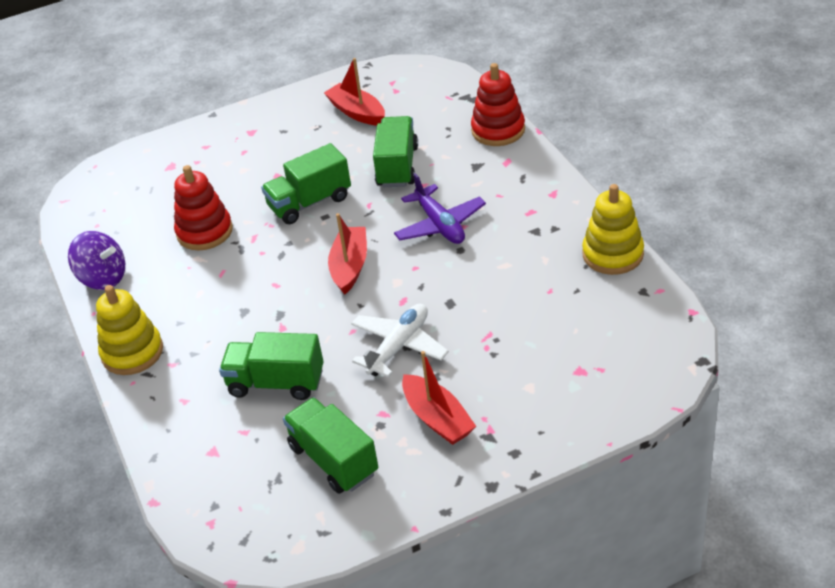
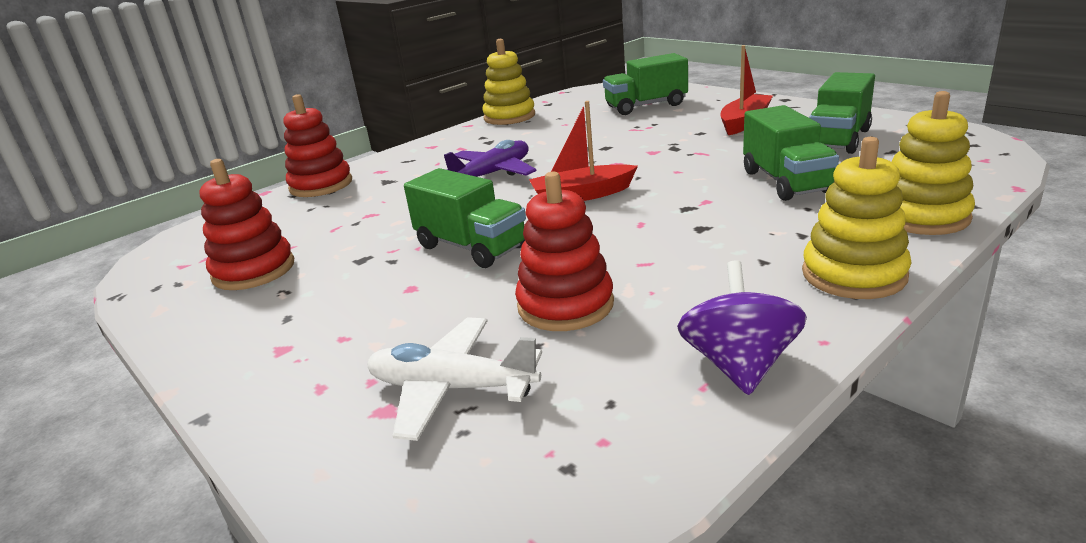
camera: 110 degrees left, 15 degrees down
(163, 422) = (921, 216): none -> yellow stacking toy
(357, 112) = (254, 270): red boat -> red stacking toy
(397, 166) = (388, 216): green truck -> green truck (646, 106)
(399, 346) = (679, 150): white plane -> white plane (451, 388)

